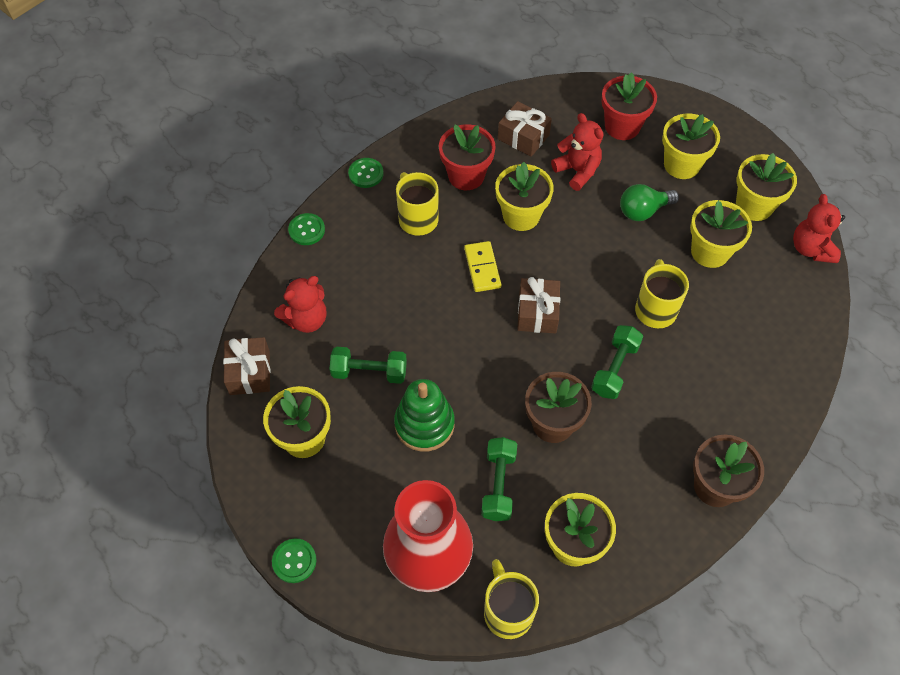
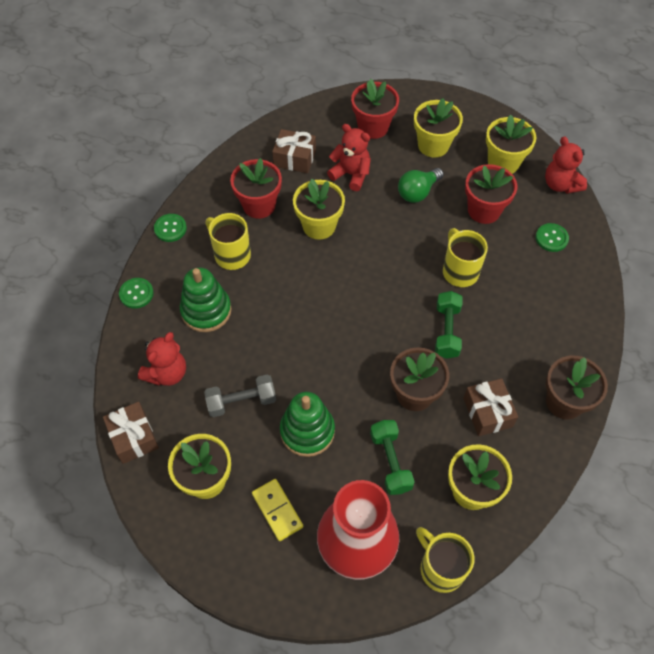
camera: 20 degrees left, 0 degrees up
(294, 561) = (240, 592): green button -> green button (551, 238)
(369, 269) = (206, 311): none -> green stacking toy
(369, 372) = (241, 401): green dumbbell -> grey dumbbell
(482, 268) = (304, 280): yellow domino -> yellow domino (277, 510)
(537, 313) = (365, 304): brown gift -> brown gift (487, 412)
(710, 252) = (484, 210): yellow flower pot -> red flower pot

